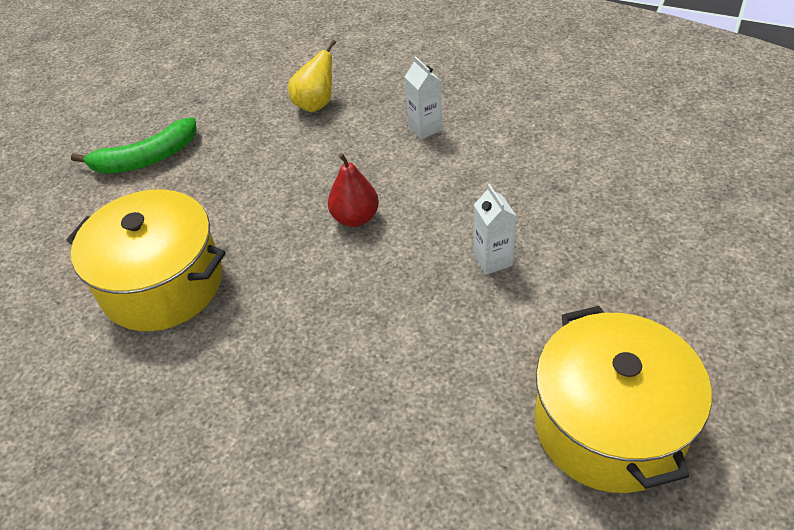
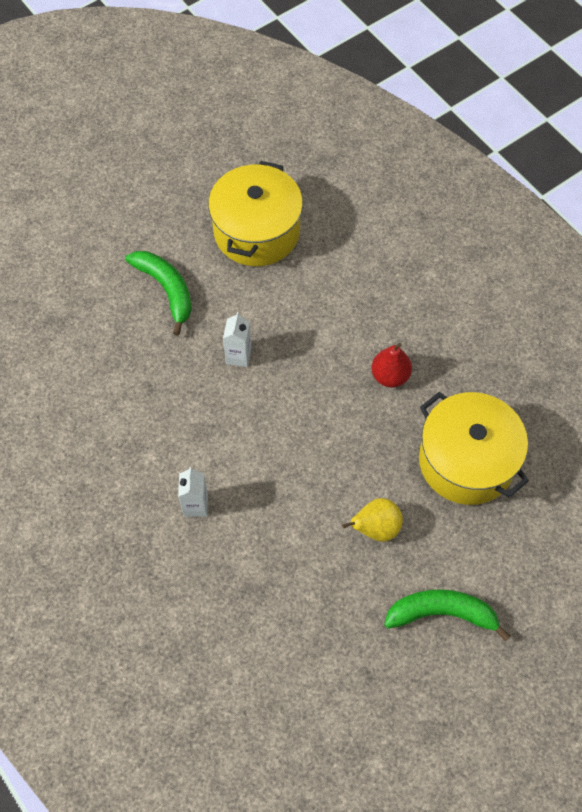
camera: 155 degrees left, 15 degrees up
(316, 104) = (264, 595): yellow pear -> yellow pear (375, 528)
(355, 218) = (305, 443): red pear -> red pear (390, 376)
(645, 285) = (166, 289): none -> green banana

